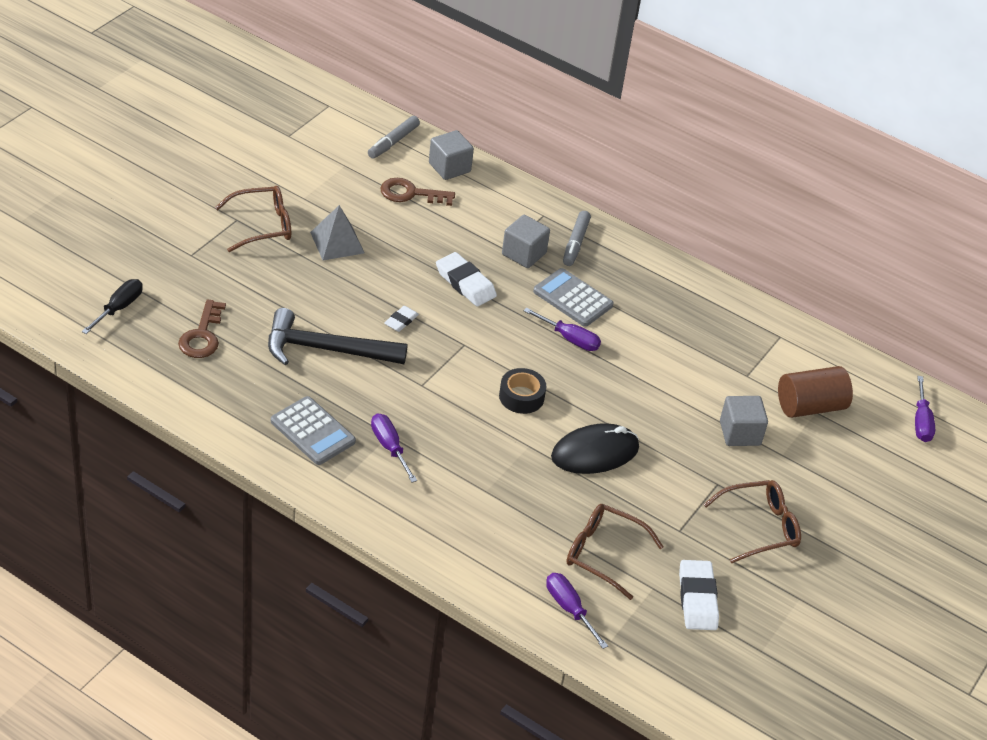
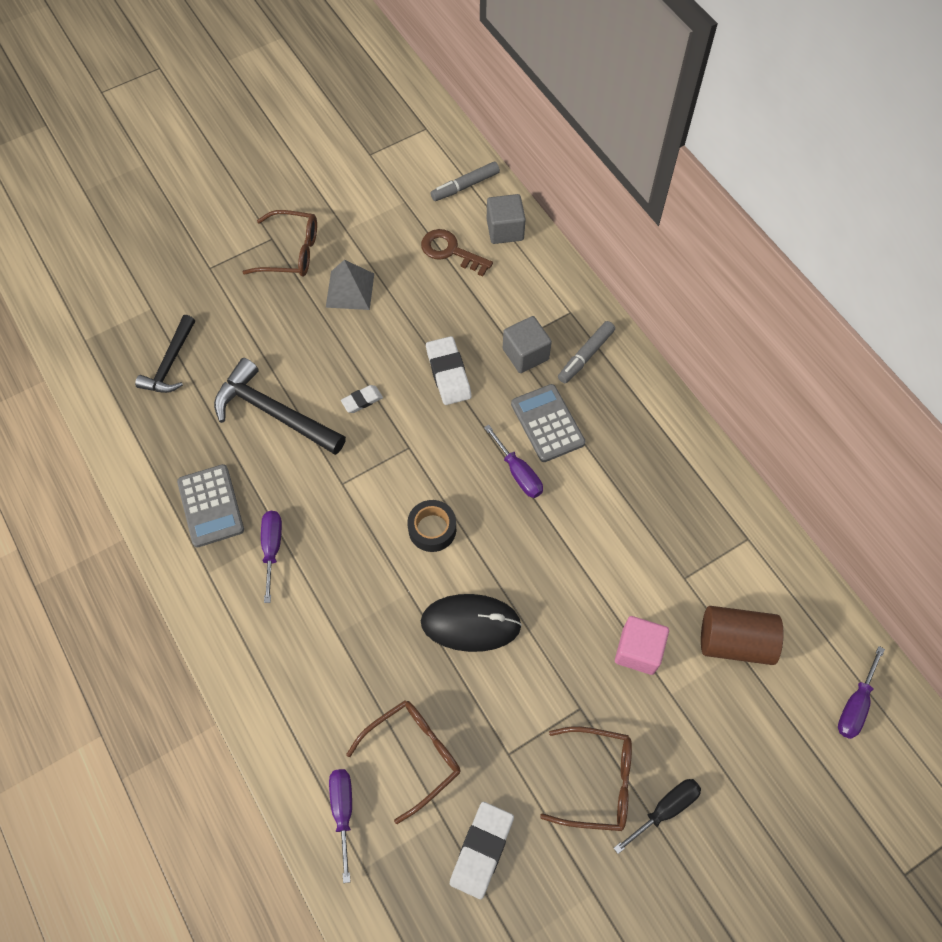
camera: 30 degrees right, 20 degrees up
(119, 308) = (115, 310): black screwdriver -> black screwdriver (665, 809)
(202, 336) = (170, 363): brown key -> black hammer
(603, 554) = (413, 755): brown glasses -> brown glasses turned 90 degrees clockwise
(740, 433) = (638, 650): grey cube -> pink cube

